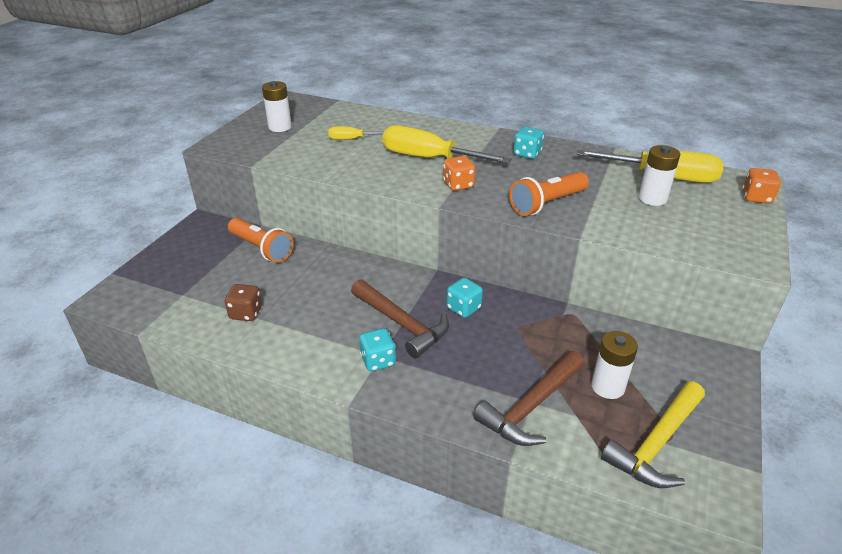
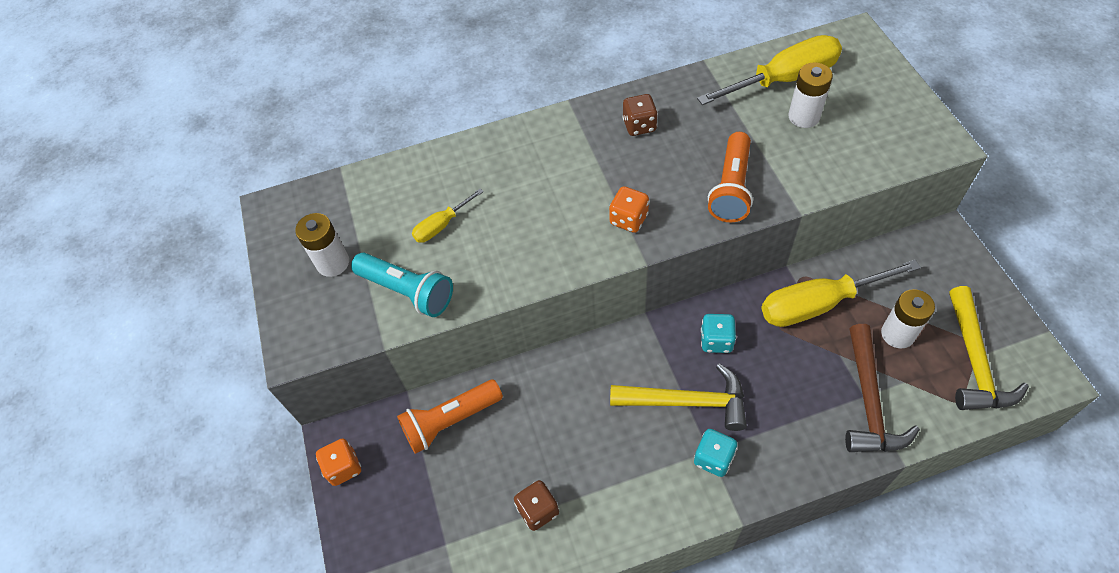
camera: 35 degrees left, 20 degrees up
(262, 249) = (450, 421): orange flashlight -> orange flashlight turned 150 degrees clockwise
(296, 153) = (408, 291): none -> turquoise flashlight
(402, 324) = (687, 401): brown hammer -> yellow hammer
(429, 158) = (557, 199): yellow screwdriver -> yellow screwdriver (818, 304)
(527, 154) = (639, 125): turquoise dice -> brown dice
(756, 198) = (875, 58): orange dice -> orange dice (344, 467)

